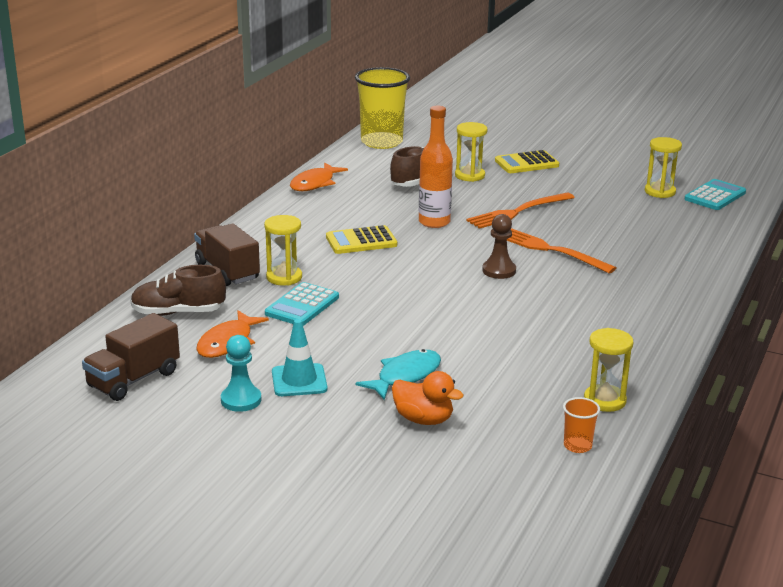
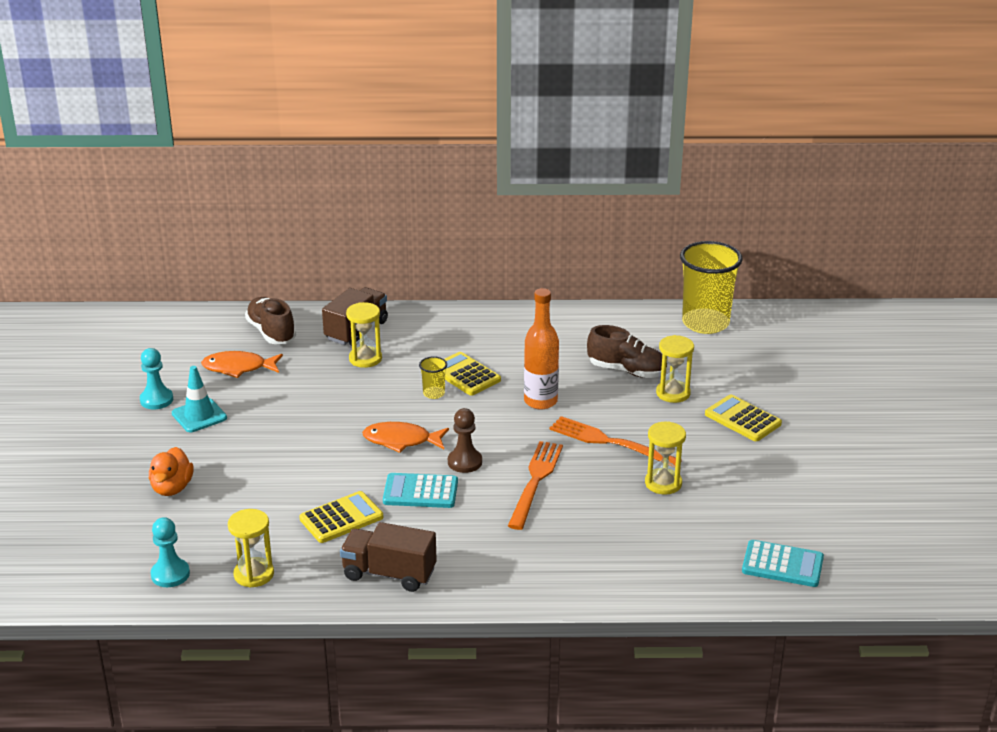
camera: 65 degrees right, 5 degrees up
(133, 379) = (161, 348): brown truck -> brown truck (389, 574)
(302, 305) = (321, 381): turquoise calculator -> turquoise calculator (420, 492)
(314, 183) = (567, 317): orange fish -> orange fish (401, 440)
(378, 260) = (434, 393): none -> yellow cup
(405, 376) = (235, 462): turquoise fish -> none
(544, 341) = (341, 518): none -> yellow calculator
(577, 446) = (170, 574): orange cup -> turquoise pawn
(660, 192) = (754, 522): yellow hourglass -> yellow hourglass (663, 483)

